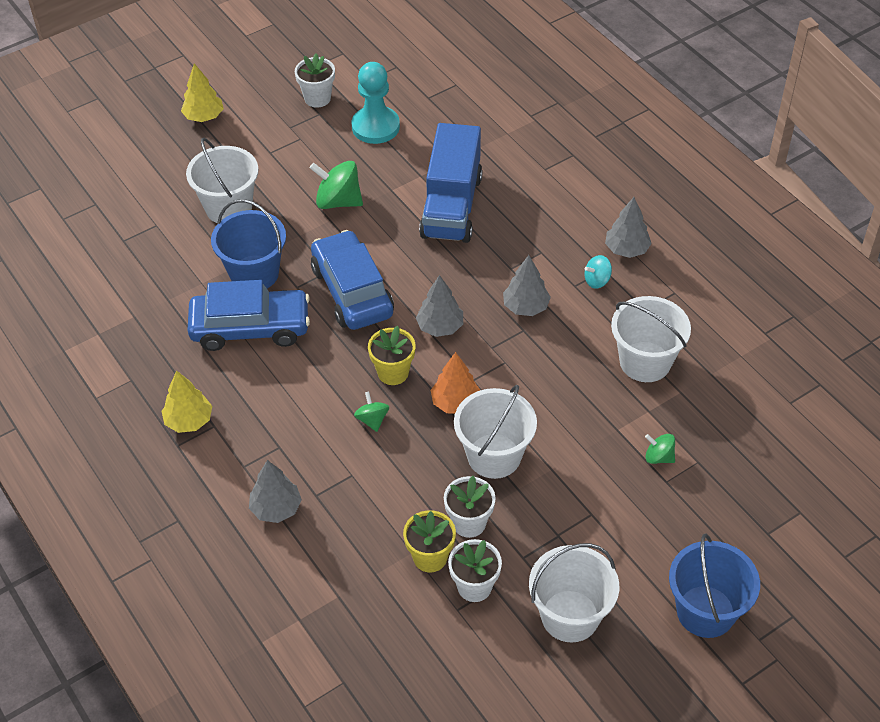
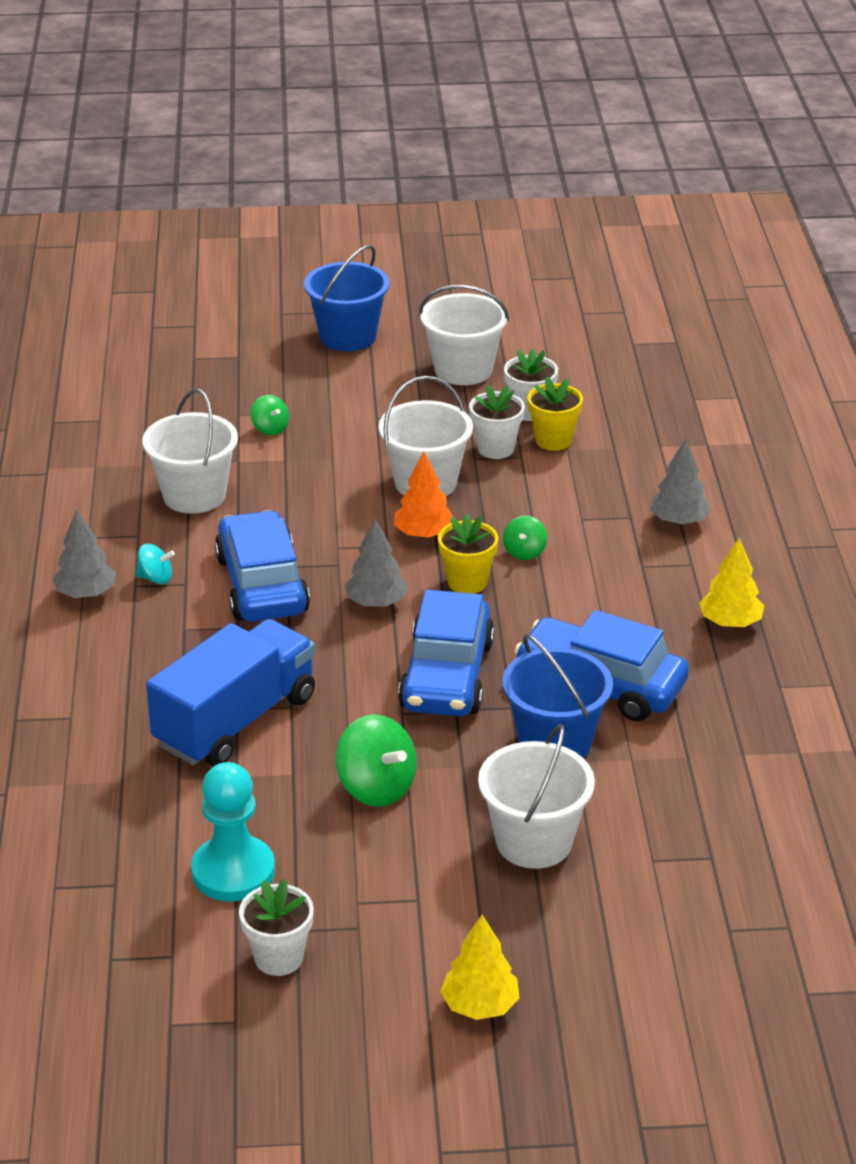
camera: 150 degrees left, 15 degrees down
(526, 307) = (262, 585): grey tree -> blue car

